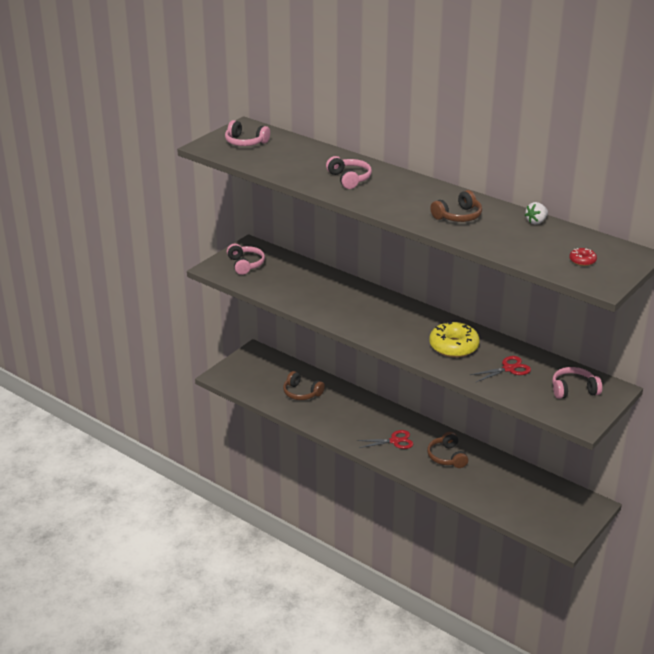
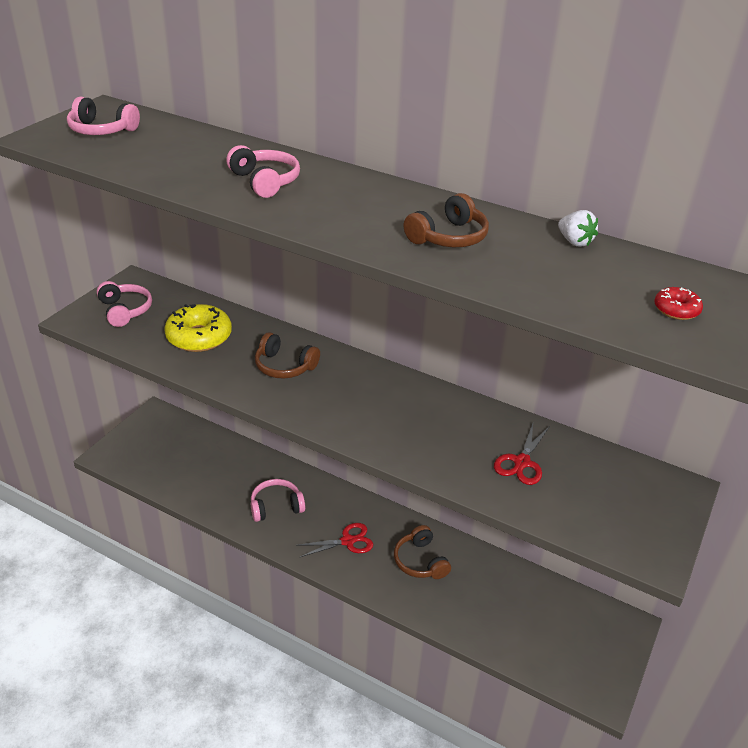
camera: 10 degrees left, 5 degrees up
(301, 393) = (218, 473): brown headphones -> brown headphones (284, 366)
(453, 346) = (434, 429): yellow donut -> yellow donut (199, 337)
(509, 369) = (522, 462): red scissors -> red scissors turned 150 degrees clockwise
(536, 222) = (574, 242): white strawberry -> white strawberry turned 75 degrees counterclockwise
(573, 390) = (624, 494): pink headphones -> pink headphones (276, 506)

